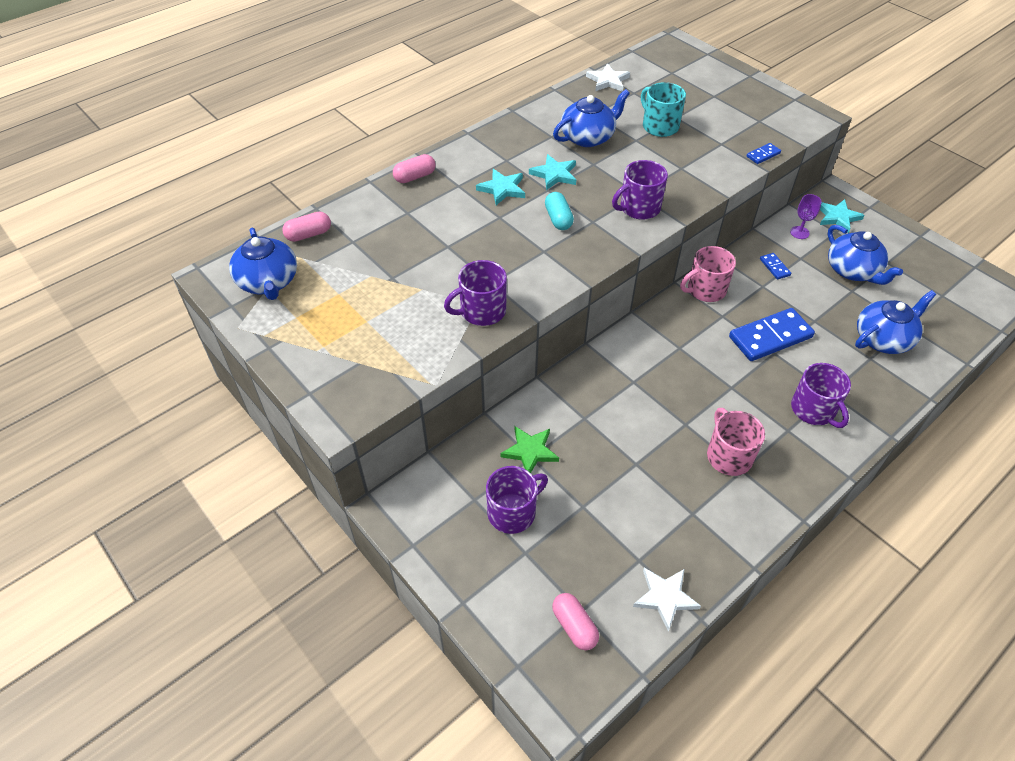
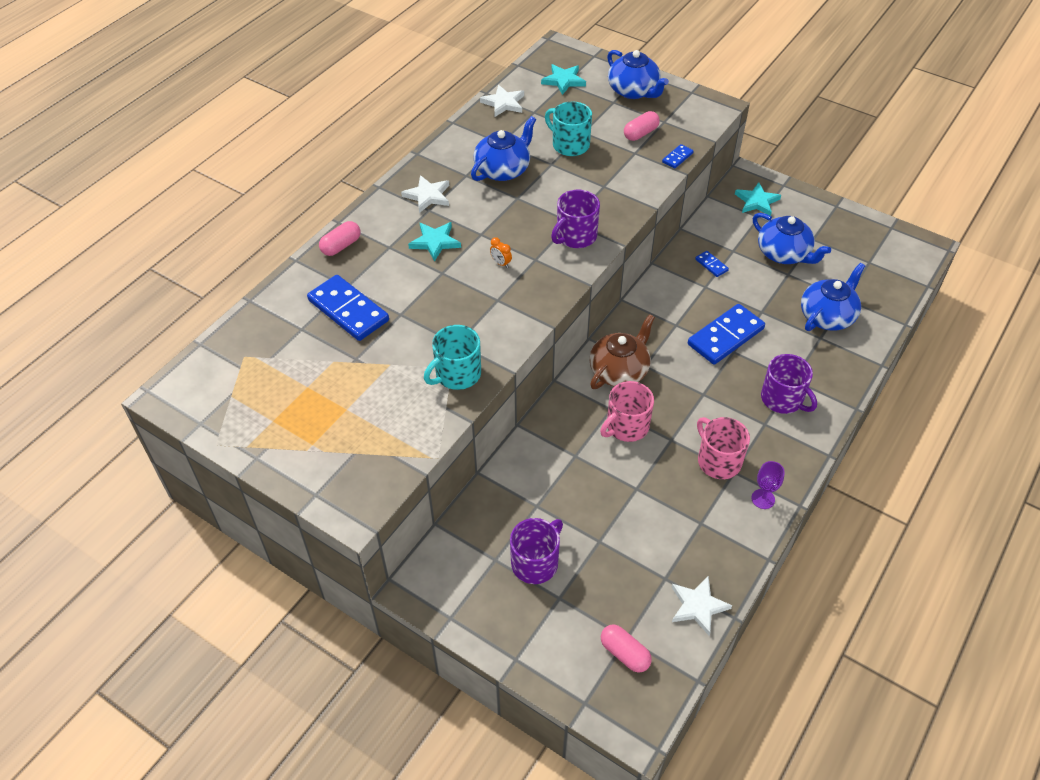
camera: 15 degrees left, 0 degrees up
(268, 282) = (230, 390): blue teapot -> blue teapot (633, 91)
(308, 234) = (253, 330): pink capsule -> pink capsule (640, 133)
(401, 234) = (348, 310): none -> blue domino
(481, 311) = (457, 374): purple mug -> turquoise mug
(509, 148) = (428, 196): none -> white star
(530, 451) = (533, 500): green star -> none
(554, 174) = (482, 216): turquoise star -> turquoise star (563, 80)
(558, 219) = (501, 263): turquoise capsule -> orange clock
(653, 347) = (619, 370): none -> brown teapot
(705, 290) = (653, 301): pink mug -> pink mug (626, 426)
(799, 232) = (725, 224): purple goblet -> purple goblet (763, 499)

